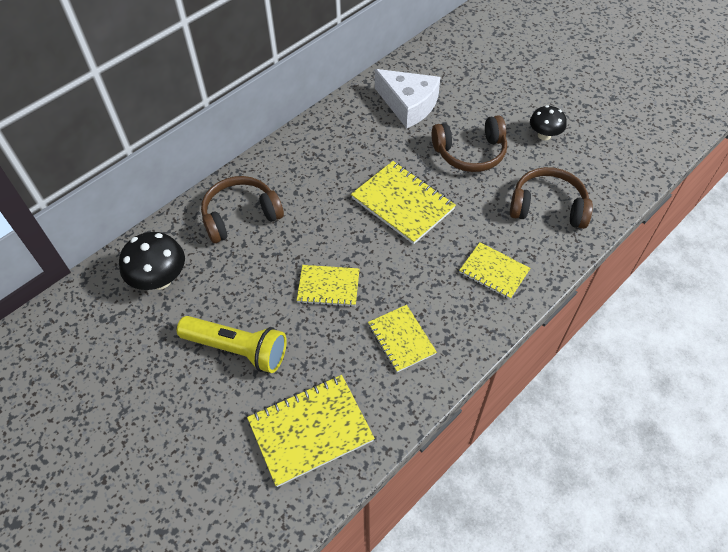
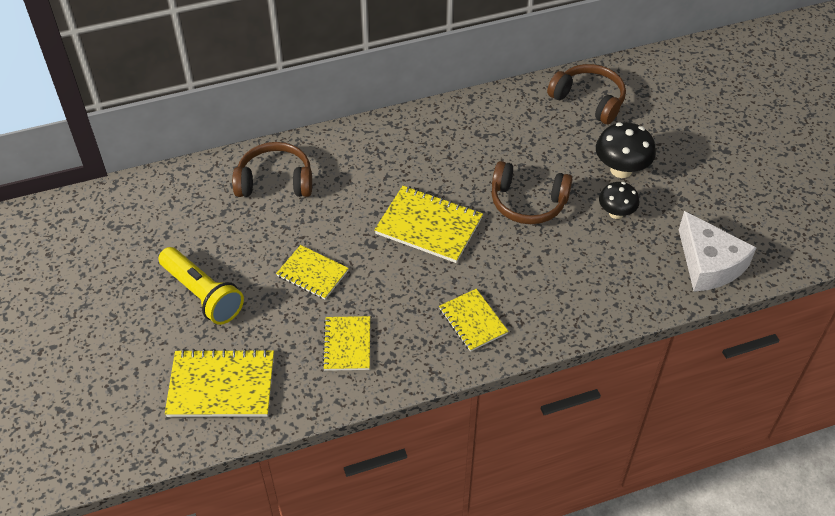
camera: 25 degrees right, 5 degrees down
(160, 279) = (174, 210): black mushroom -> black mushroom (621, 170)
(402, 203) = (429, 226): yellow notebook -> yellow notebook turned 45 degrees counterclockwise
(408, 105) = (498, 134): white cheese -> white cheese (709, 264)
(548, 206) = (569, 282): brown headphones -> brown headphones (589, 100)

